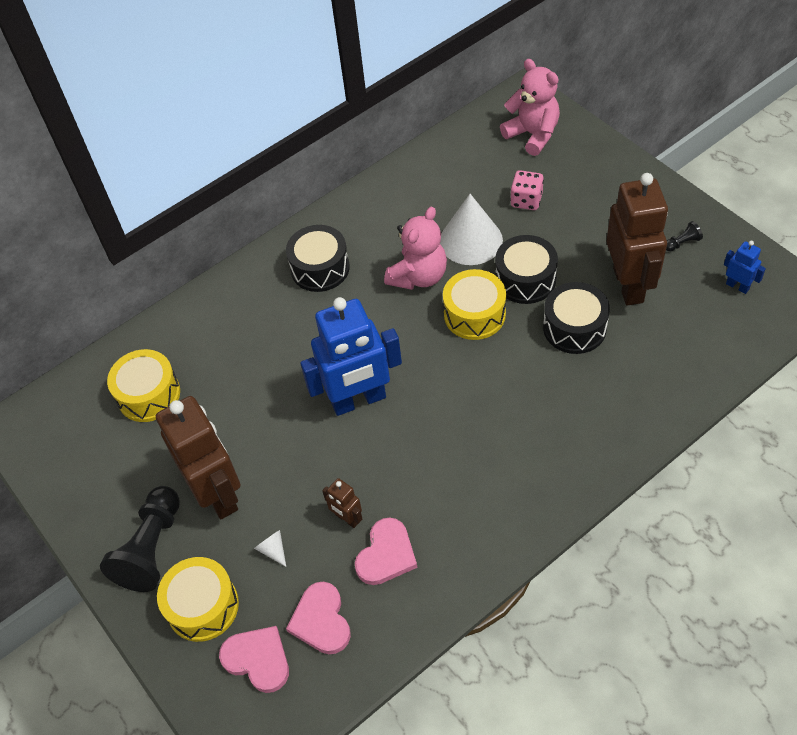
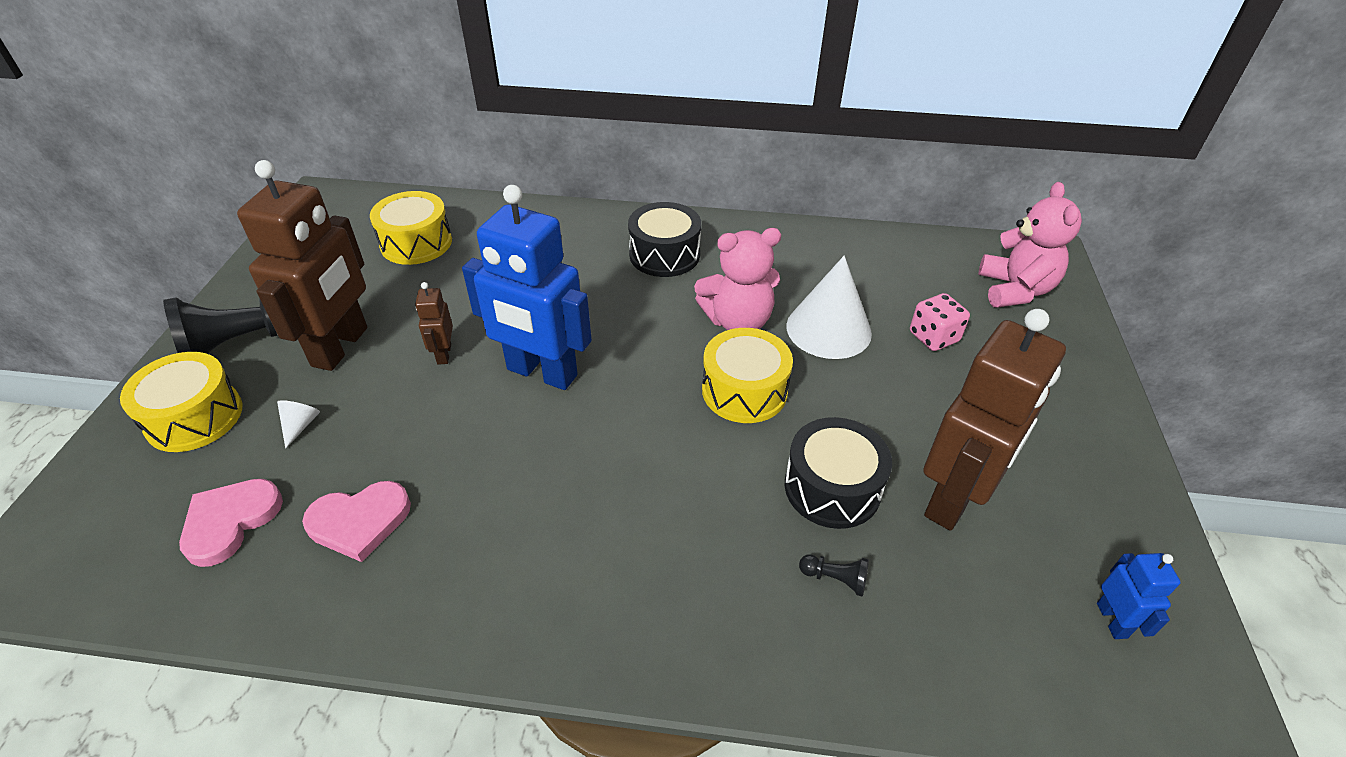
camera: 40 degrees right, 10 degrees down
(258, 659) = (147, 500): pink heart -> none
(347, 518) = (383, 457): brown robot -> brown robot (444, 354)
(525, 279) = (839, 401): black drum -> none
(682, 243) = (1083, 510): black pawn -> black pawn (835, 579)

